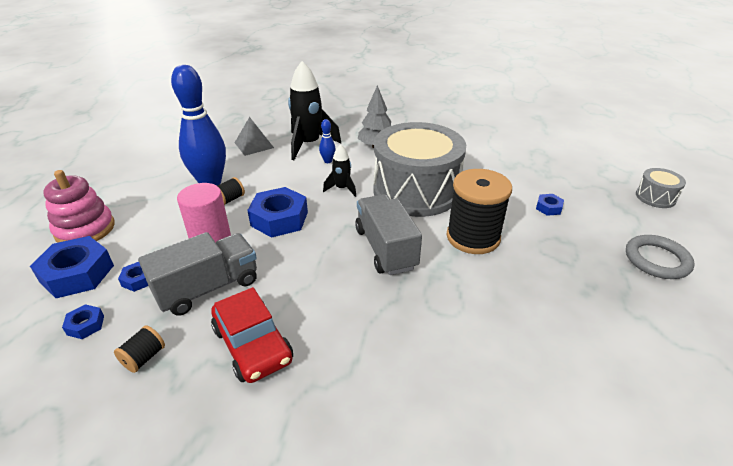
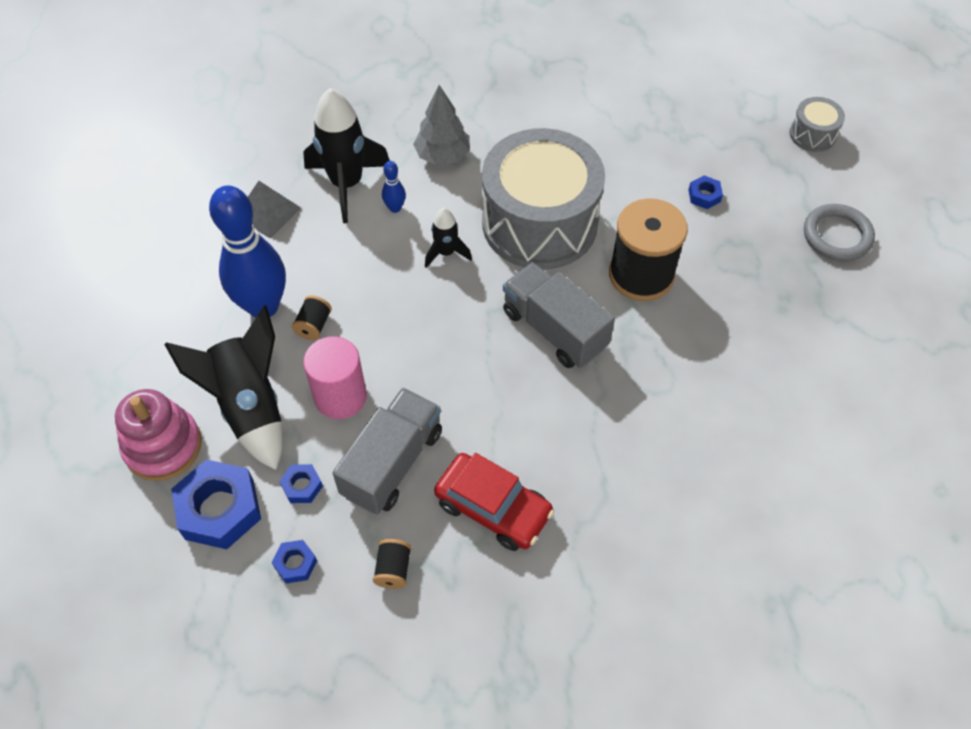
camera: 25 degrees left, 20 degrees up
(153, 226) = (250, 406): none -> black rocket
(279, 219) = (401, 333): blue nut -> none

